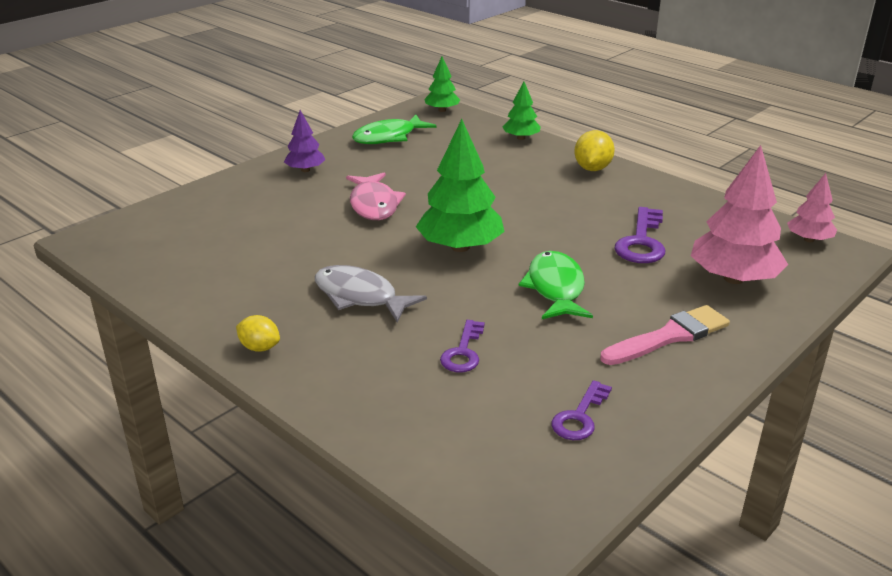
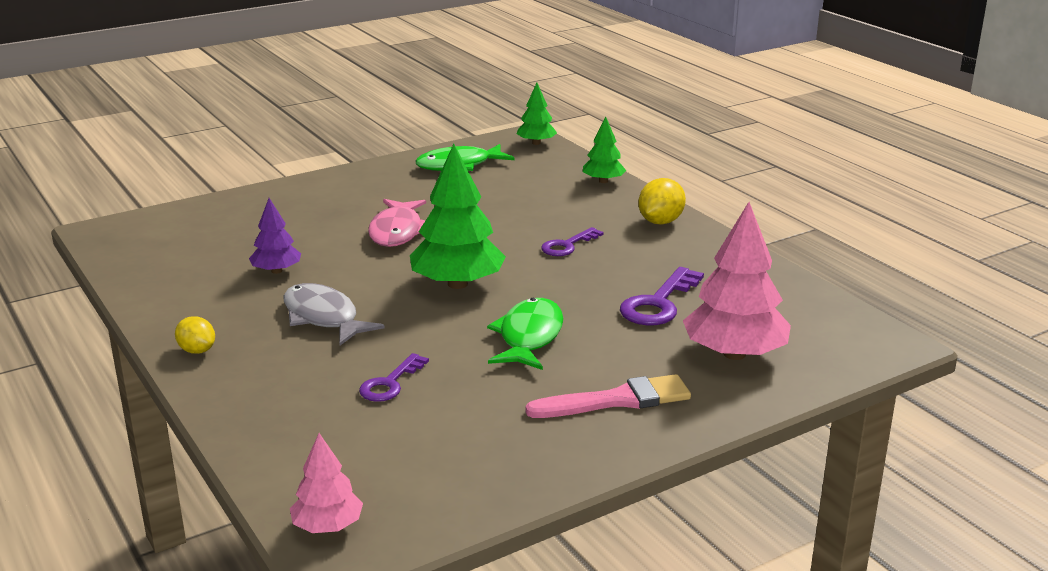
camera: 15 degrees right, 5 degrees down
(305, 170) = (350, 189): purple tree -> purple tree (276, 271)
(579, 417) = (464, 460): purple key -> purple key (567, 245)
(809, 239) = (857, 325): pink tree -> pink tree (327, 526)

